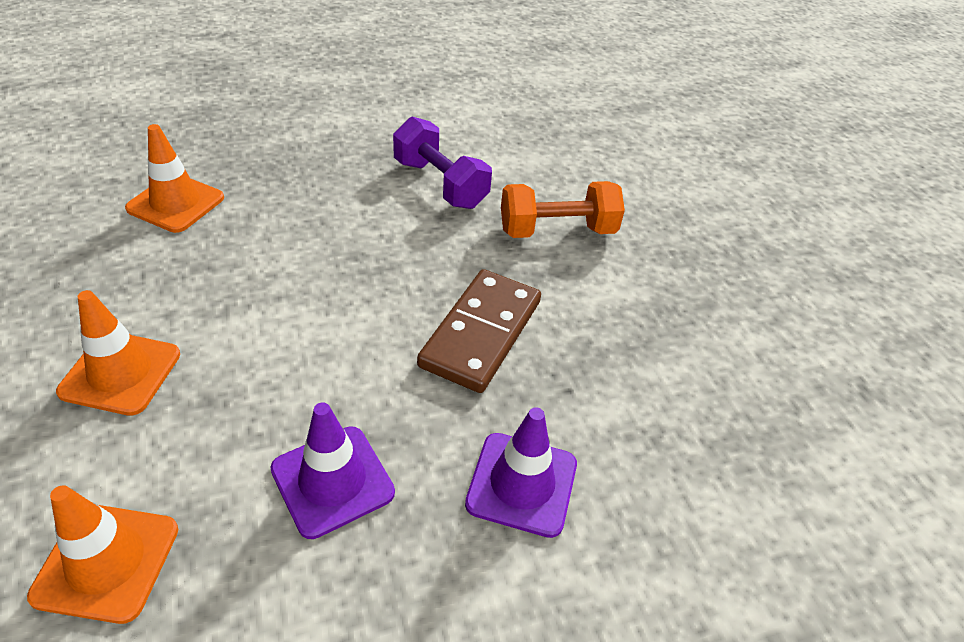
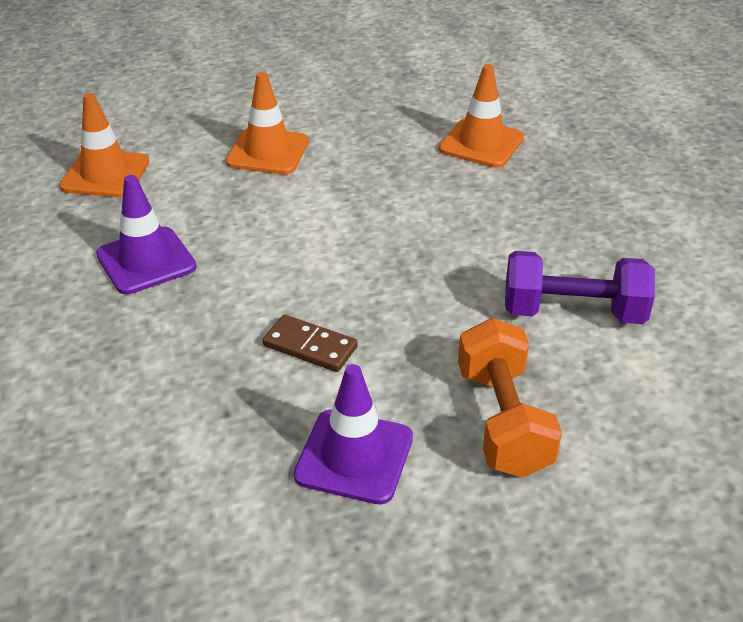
camera: 95 degrees right, 5 degrees down
(440, 184) = (573, 312): purple dumbbell -> purple dumbbell turned 45 degrees clockwise
(481, 333) = (310, 346): brown domino -> brown domino, size x0.56
(522, 484) = (117, 371): purple traffic cone -> purple traffic cone (354, 456)

